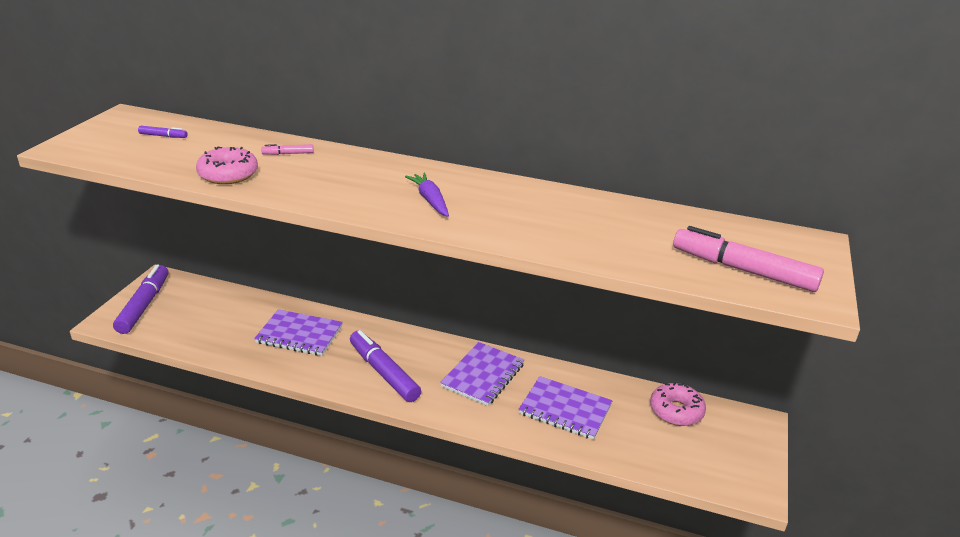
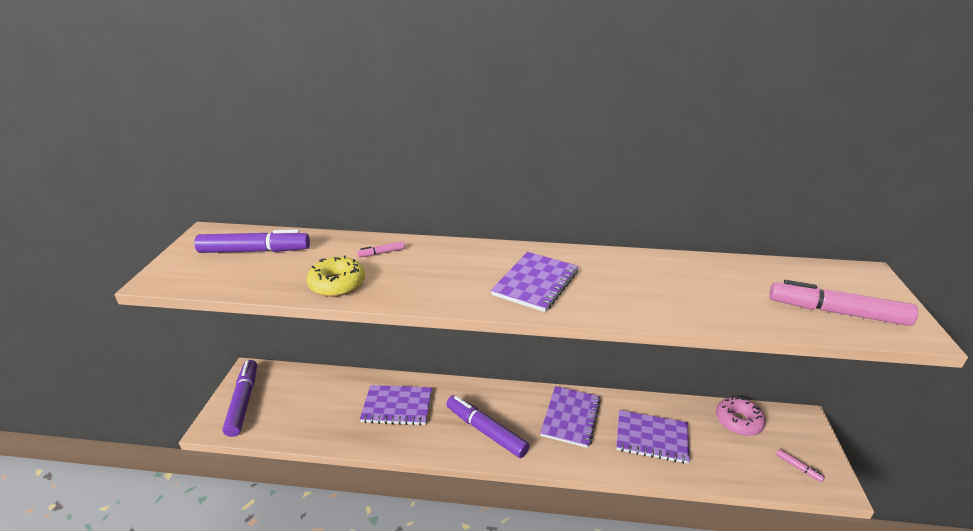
camera: 10 degrees left, 0 degrees up
(163, 136) = (255, 251): purple marker -> purple marker, size x2.32
(228, 174) = (337, 284): pink donut -> yellow donut
(430, 200) = (535, 283): purple carrot -> purple notebook
(721, 466) = (798, 468): none -> pink marker

